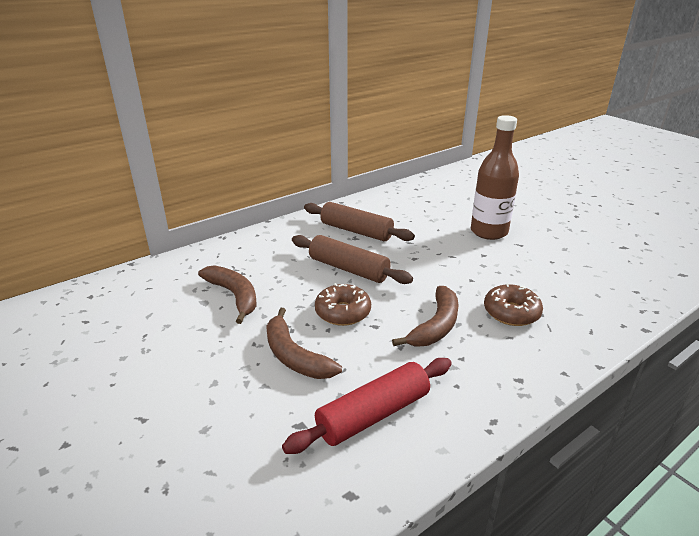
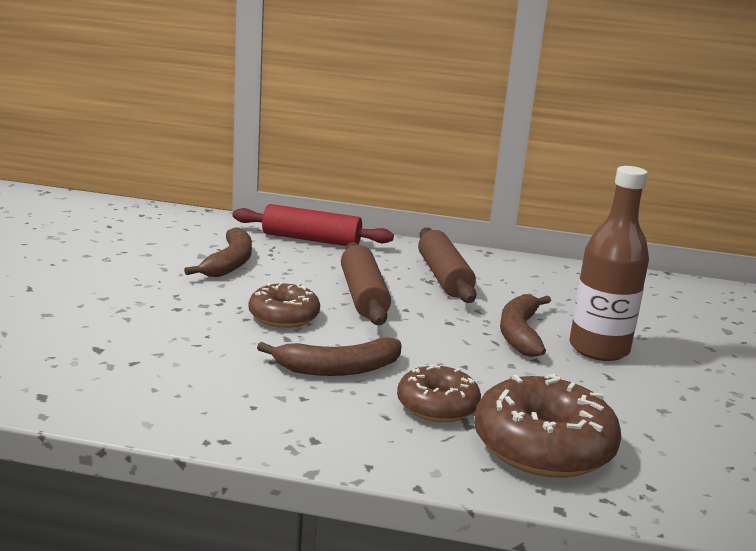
camera: 45 degrees right, 10 degrees down
(294, 356) = (183, 316): brown banana -> brown banana (520, 333)
(373, 414) = (153, 376): red rolling pin -> red rolling pin (311, 239)
(579, 301) = (543, 446): none -> brown donut

